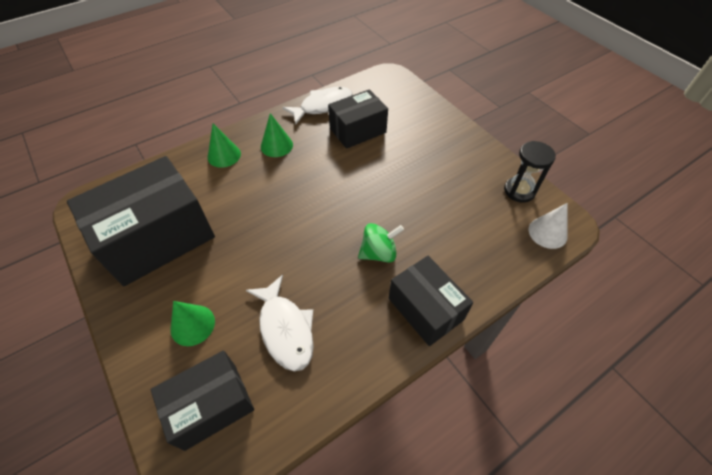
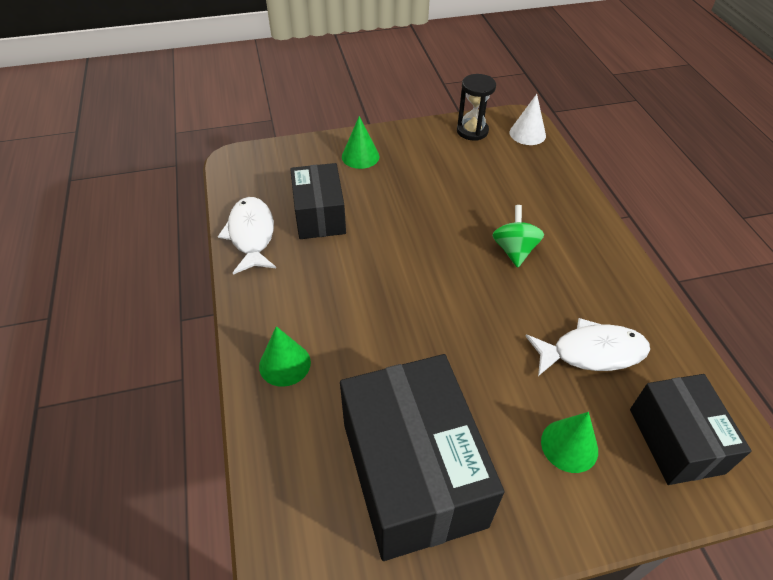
camera: 70 degrees left, 5 degrees down
(276, 145) = (300, 299): green cone -> green cone (360, 156)
(425, 309) = (590, 237): black box -> none

